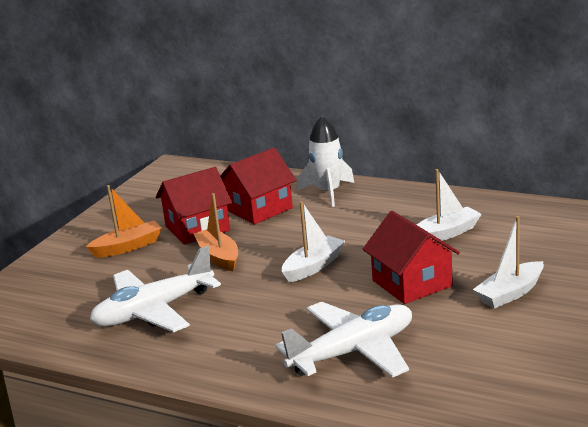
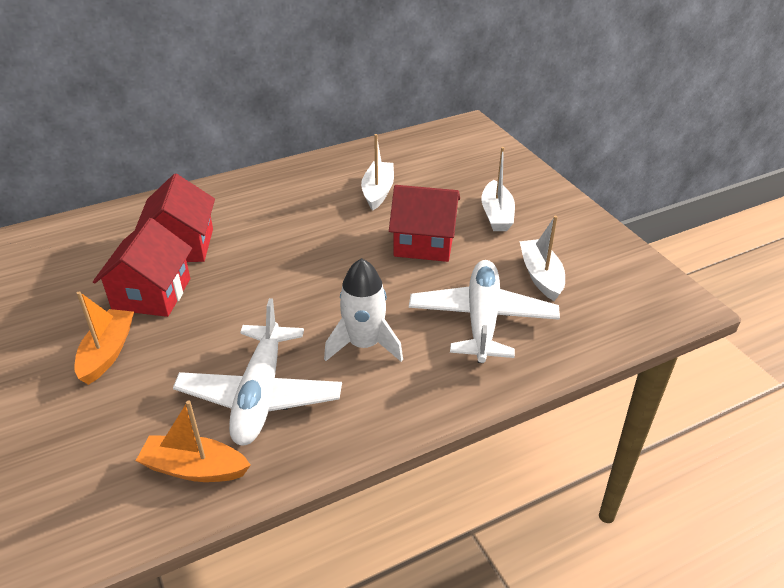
camera: 55 degrees left, 15 degrees up
(218, 257) = (226, 309): orange boat -> orange boat (195, 468)
(313, 266) = (327, 270): white boat -> white boat (541, 276)
(328, 192) = (220, 200): white rocket -> white rocket (364, 344)

